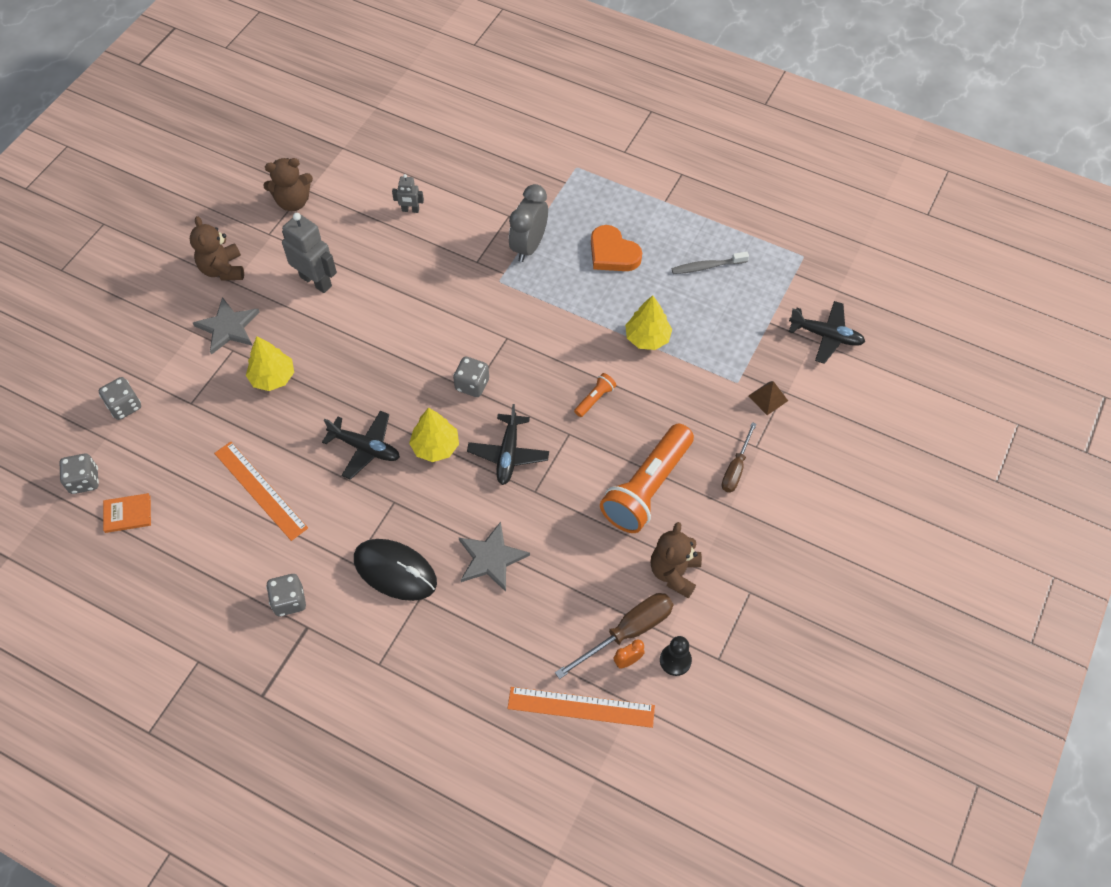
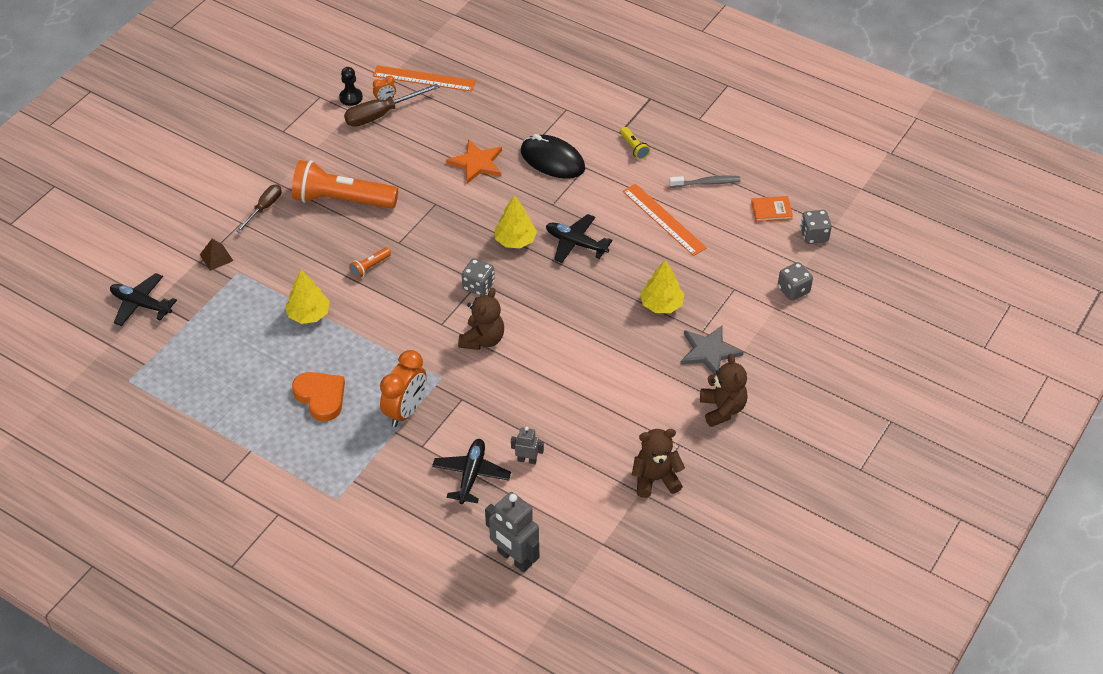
camera: 175 degrees left, 10 degrees down
(289, 601) = (634, 148): grey dice -> yellow flashlight
(316, 281) = (626, 390): grey robot -> grey robot (514, 558)
(491, 558) = (477, 163): grey star -> orange star
(508, 454) = (453, 231): black plane -> black plane (471, 475)
(529, 246) = (405, 411): grey clock -> orange clock
(647, 488) = (342, 200): orange flashlight -> orange flashlight turned 120 degrees counterclockwise
(674, 572) = (336, 145): brown teddy bear -> brown teddy bear (482, 339)
(707, 267) = (230, 377): grey toothbrush -> grey toothbrush (707, 183)

